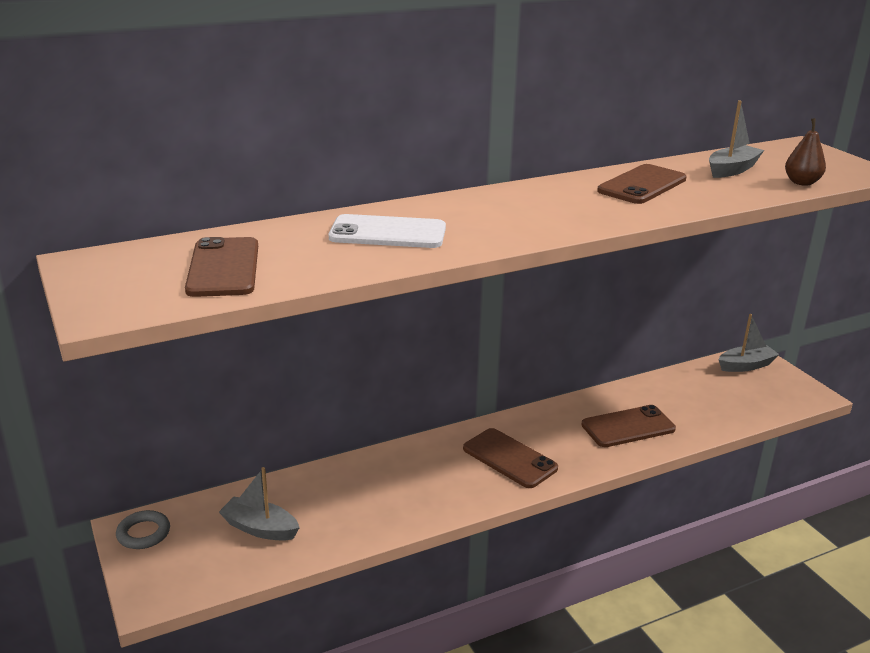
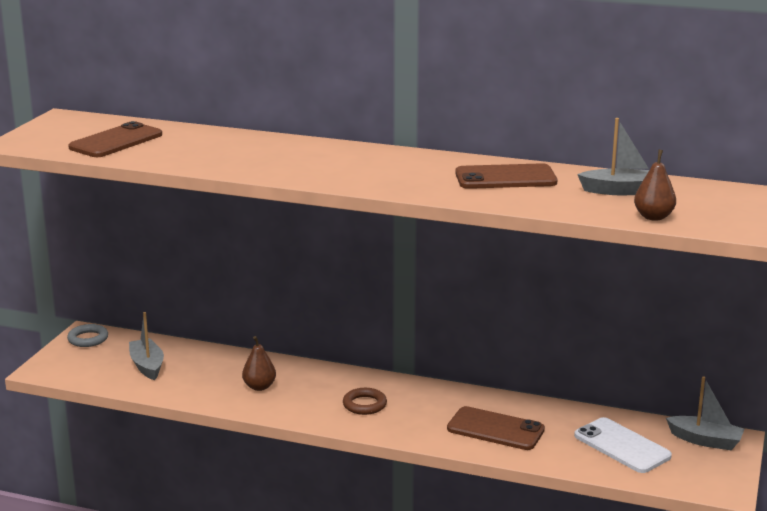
camera: 45 degrees right, 5 degrees down
(388, 233) = (246, 152): white phone -> white phone (622, 446)
(400, 490) = (259, 387): none -> brown pear
(509, 458) = (364, 405): brown phone -> brown ring

